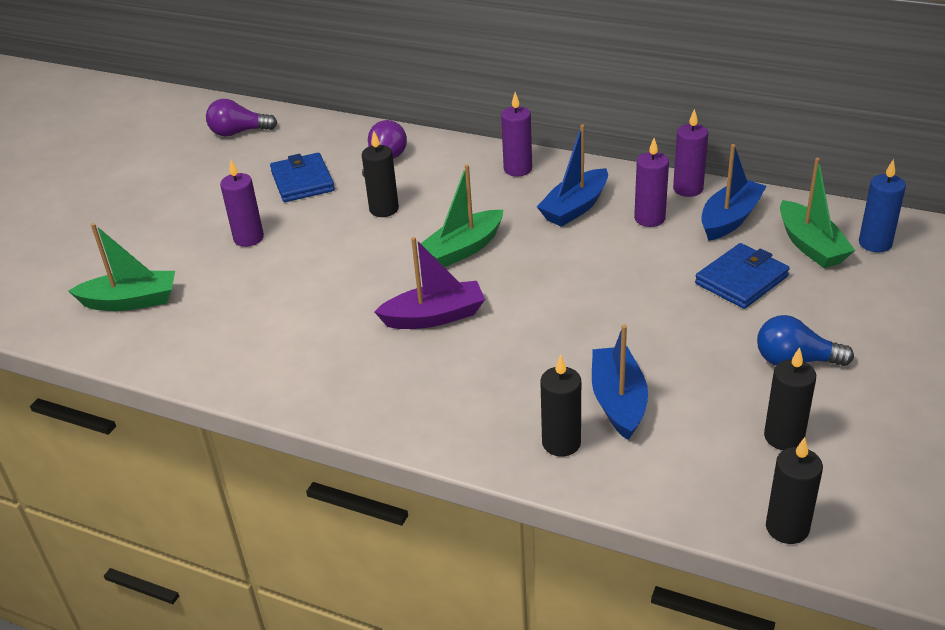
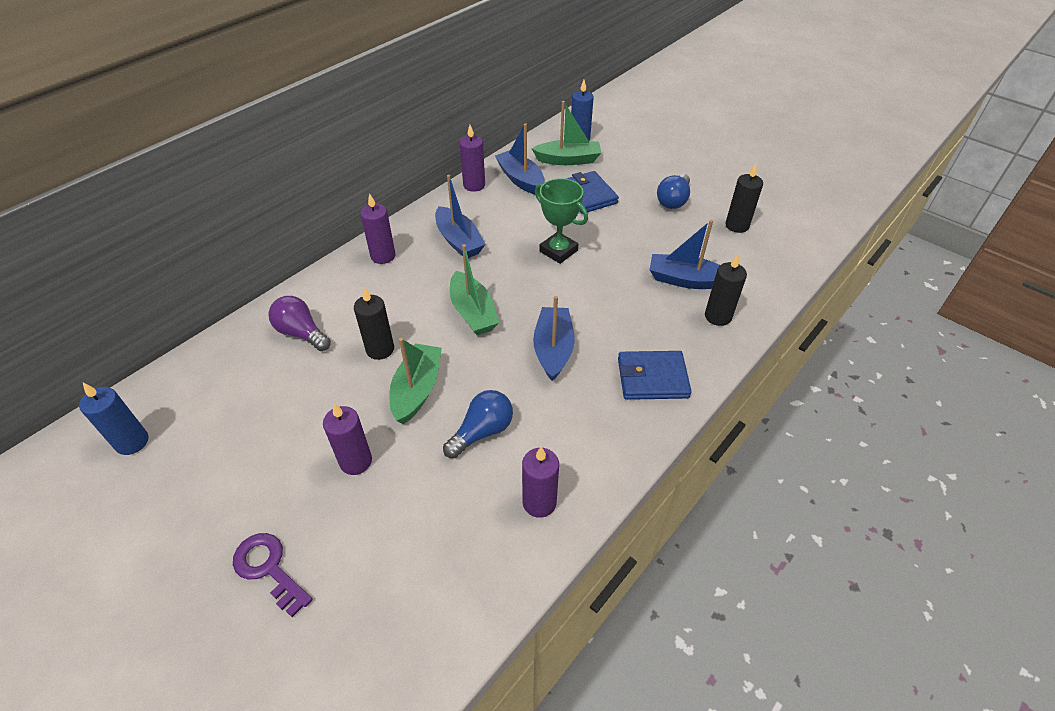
camera: 75 degrees left, 10 degrees up
(131, 301) = (404, 589): green boat -> green boat (417, 390)
(140, 231) = (268, 568): none -> purple key
(238, 132) = (132, 442): purple light bulb -> blue candle
(302, 181) = (284, 400): blue wallet -> blue wallet (652, 378)
(303, 298) = (482, 431): none -> blue light bulb
(434, 317) = (553, 349): purple boat -> blue boat
(606, 282) = (558, 251): none -> green trophy
(649, 218) = (497, 211): purple candle -> purple candle (539, 502)
(787, 528) = (808, 247): black candle -> none

